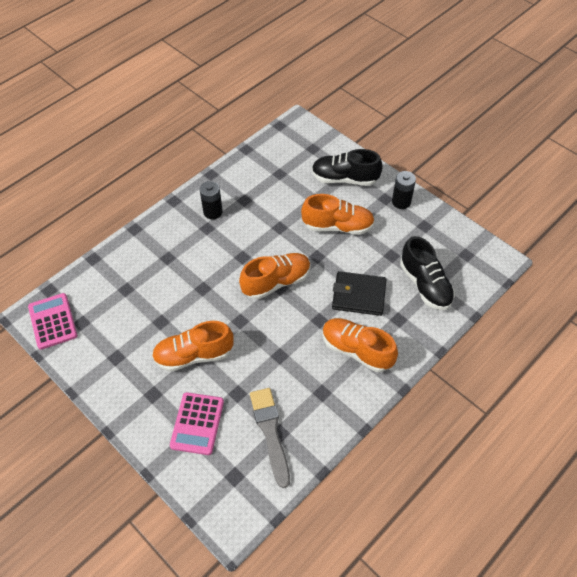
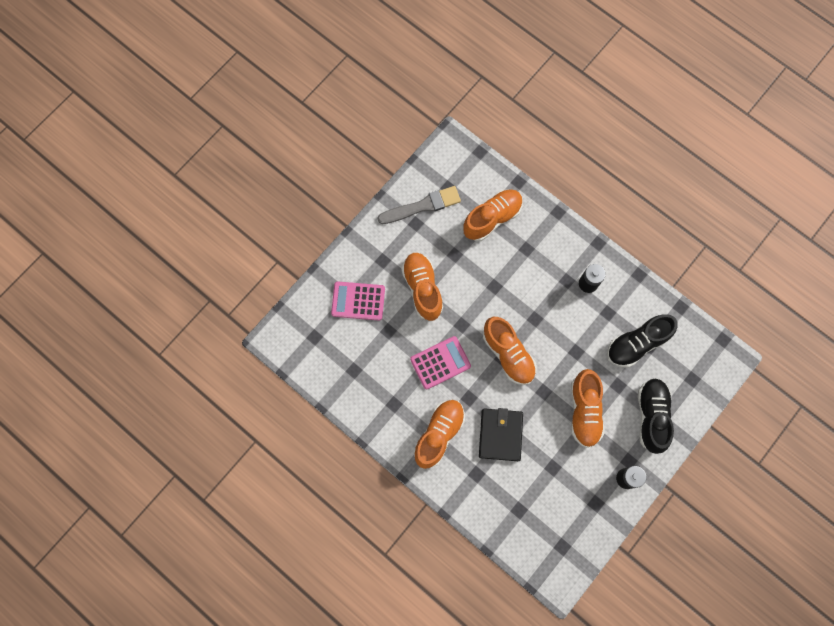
camera: 85 degrees right, 20 degrees up
(53, 321) = (447, 163): pink calculator -> pink calculator (440, 363)
(127, 284) = (492, 218): none -> orange shoe
(270, 432) = (354, 362): grey brush -> grey brush (422, 206)
(425, 285) = (519, 501): black shoe -> black shoe (637, 344)

